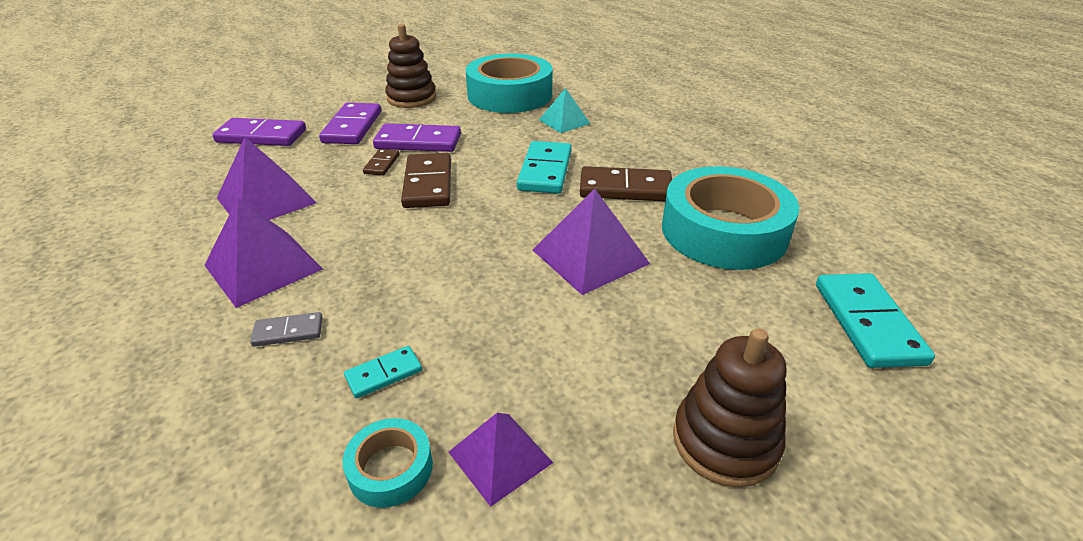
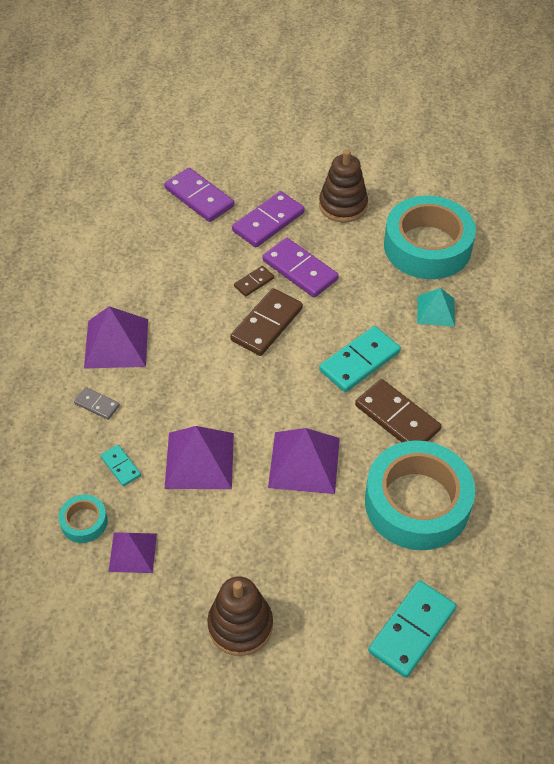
camera: 40 degrees right, 15 degrees up
(266, 200) = (156, 278): purple pyramid -> purple pyramid (199, 460)
(384, 374) = (120, 466): turquoise domino -> turquoise domino turned 45 degrees clockwise

